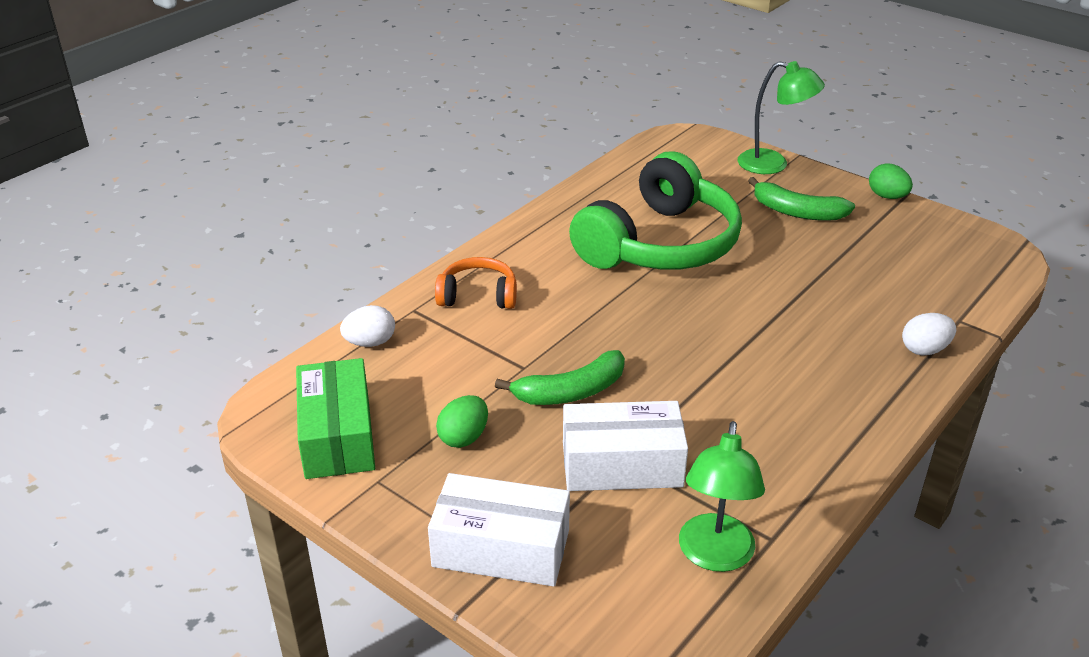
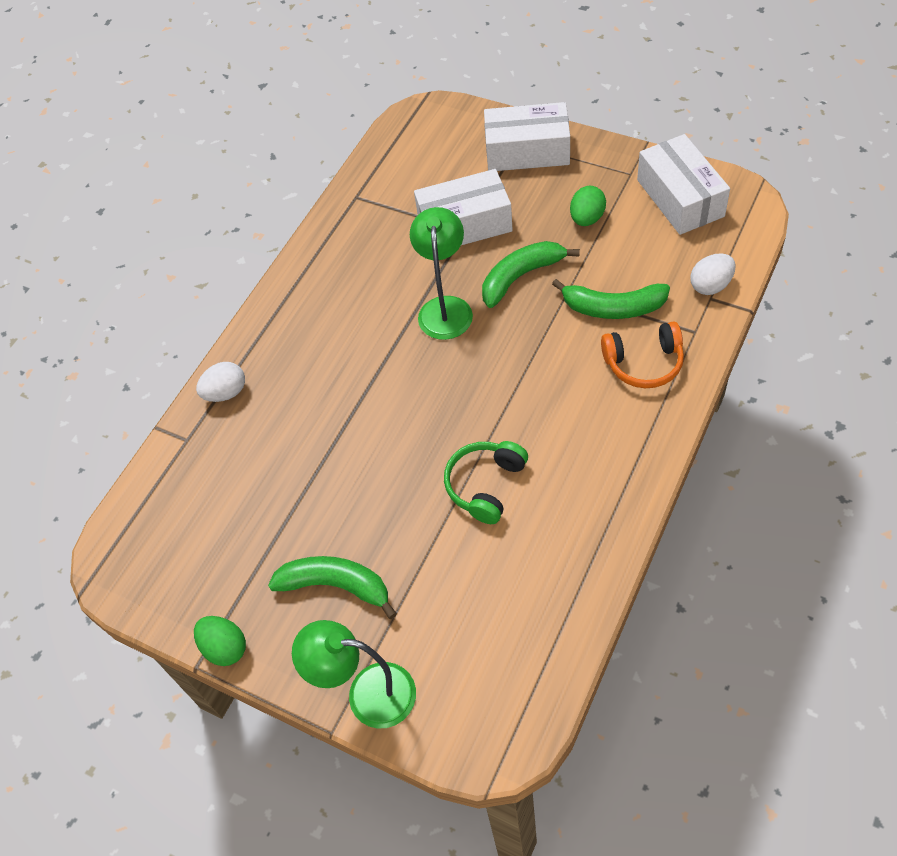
camera: 175 degrees right, 20 degrees up
(337, 436) = (680, 198): green box -> white box
(483, 344) = (613, 307): none -> green banana
(660, 244) = (485, 485): green headphones -> green headphones, size x0.47
(714, 556) = (392, 177): green lamp -> green lamp (445, 308)

